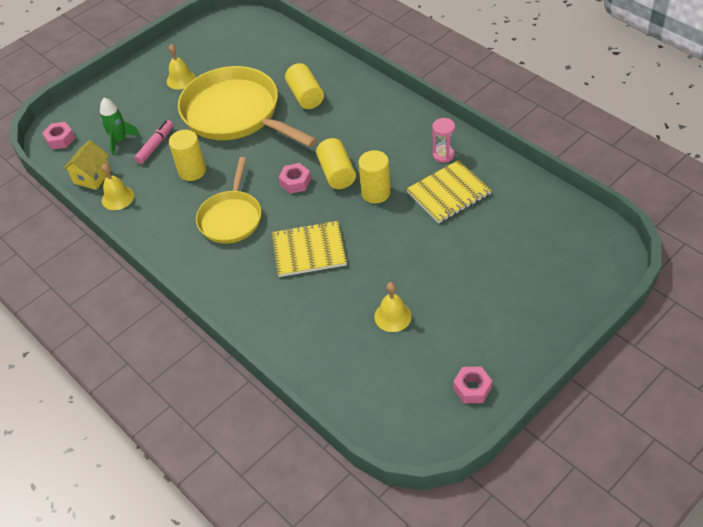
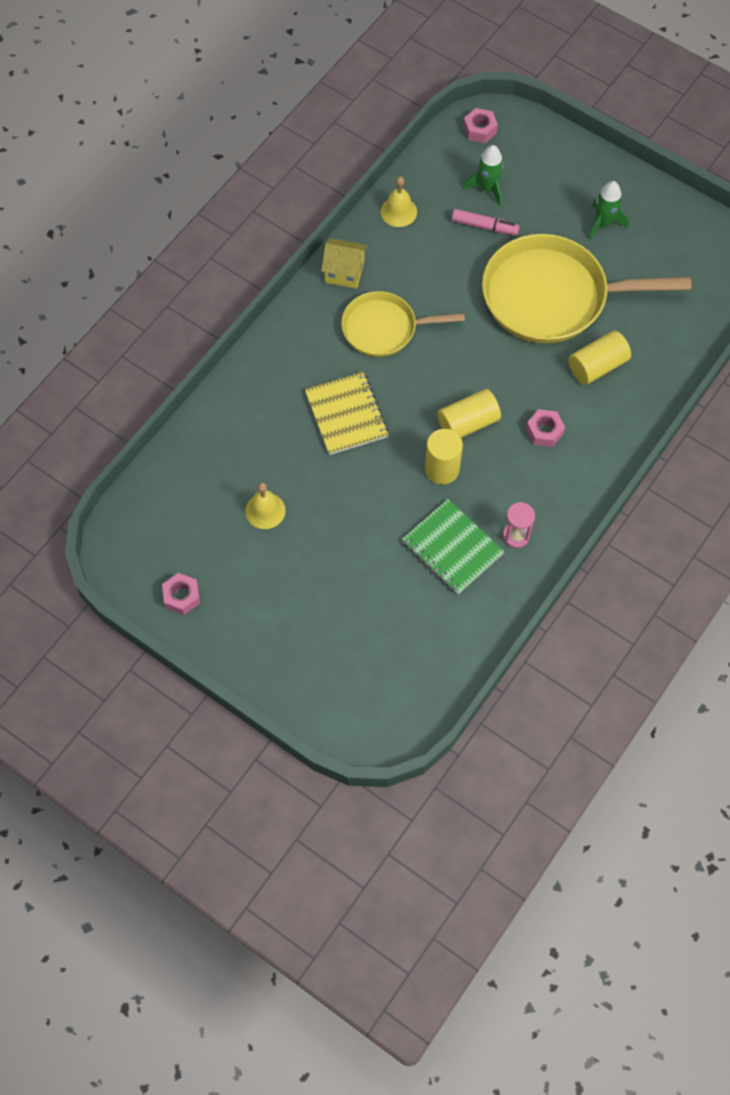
camera: 75 degrees right, 15 degrees up
(92, 177) = (426, 178): yellow house -> yellow house (344, 272)
(181, 79) = (603, 223): yellow bell -> green rocket
(192, 171) = (449, 273): yellow cylinder -> none
(236, 113) = (552, 296): yellow pan -> yellow pan turned 120 degrees counterclockwise
(295, 182) = (447, 382): pink nut -> pink nut (544, 431)
(448, 193) = (452, 548): yellow notebook -> green notebook

